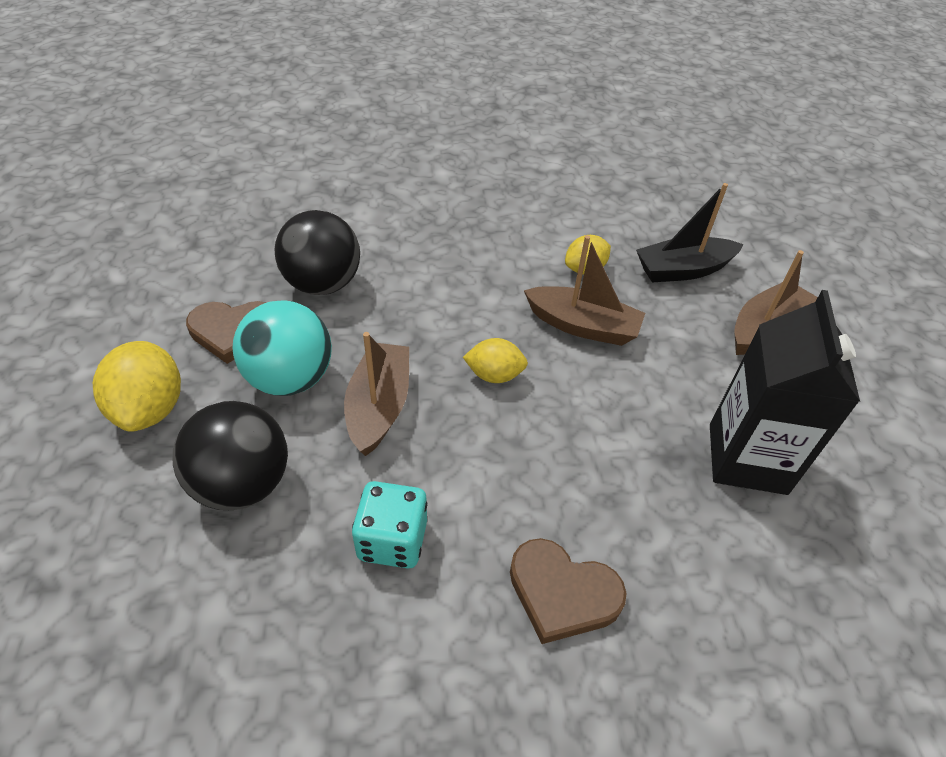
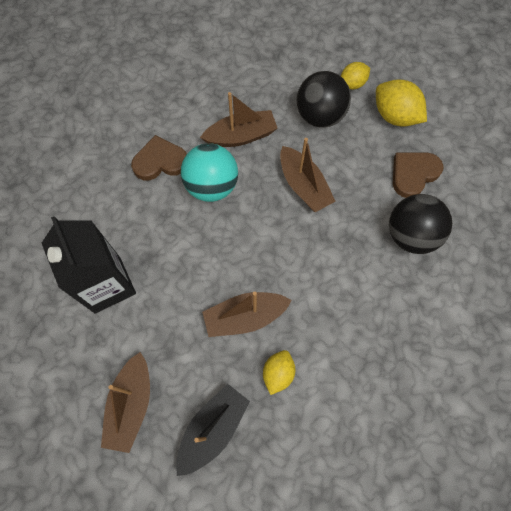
camera: 145 degrees right, 20 degrees up
(291, 379) = (357, 170): turquoise ball -> turquoise ball (212, 186)
(392, 540) = (241, 136): turquoise dice -> brown boat
(494, 375) = (266, 244): yellow lemon -> yellow lemon (352, 84)

